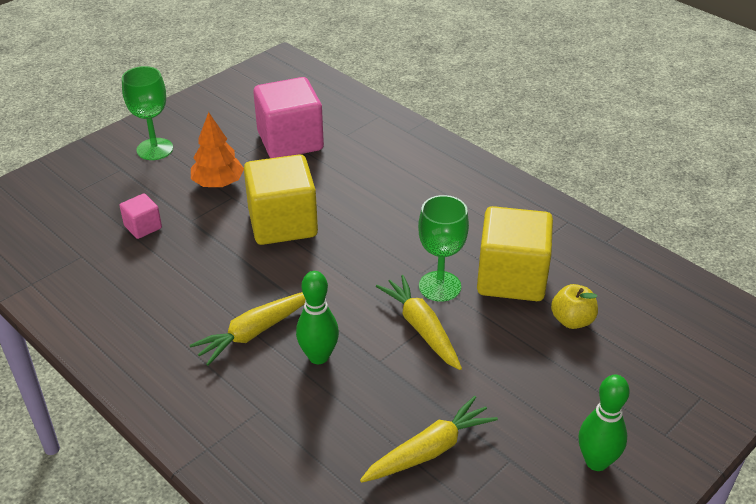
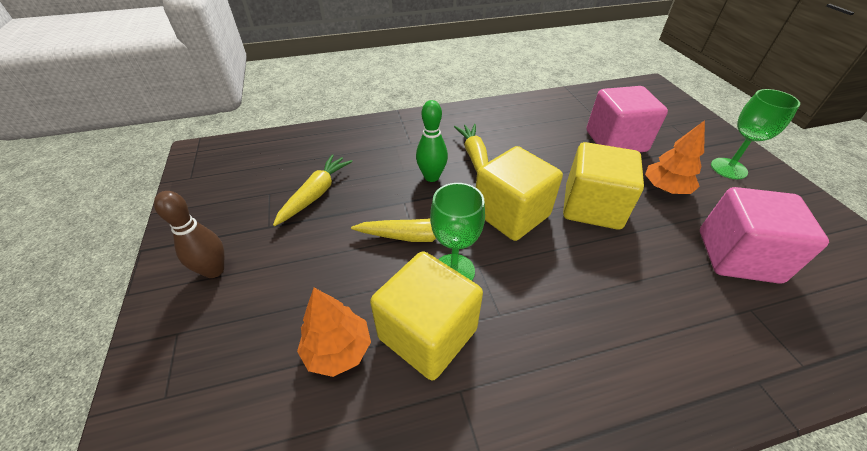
camera: 120 degrees right, 5 degrees up
(143, 227) = (615, 141): pink cube -> pink cube, size x2.13
(335, 273) = (511, 214): none -> yellow cube
(429, 450) = (316, 194): yellow carrot -> yellow carrot turned 150 degrees counterclockwise
(572, 320) = (338, 350): yellow apple -> orange tree
(596, 461) = (214, 270): green bowling pin -> brown bowling pin

